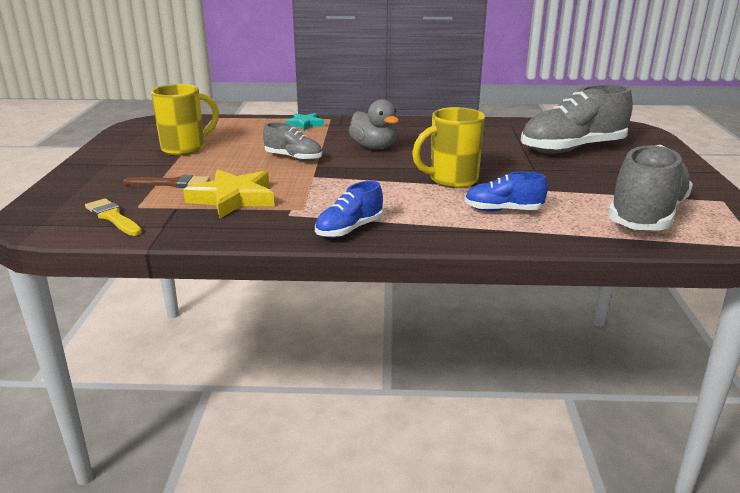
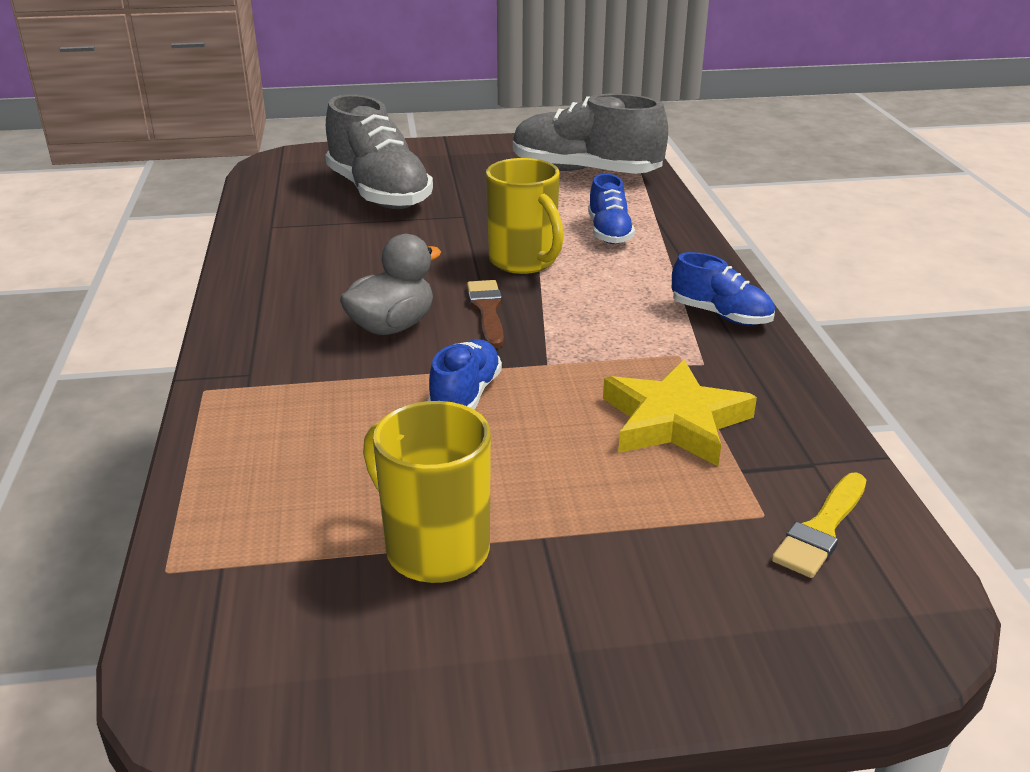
camera: 100 degrees left, 5 degrees up
(172, 183) = (644, 506): brown brush -> brown brush (487, 311)
(293, 158) = (465, 395): grey shoe -> blue shoe
(305, 124) = (246, 415): turquoise star -> none

